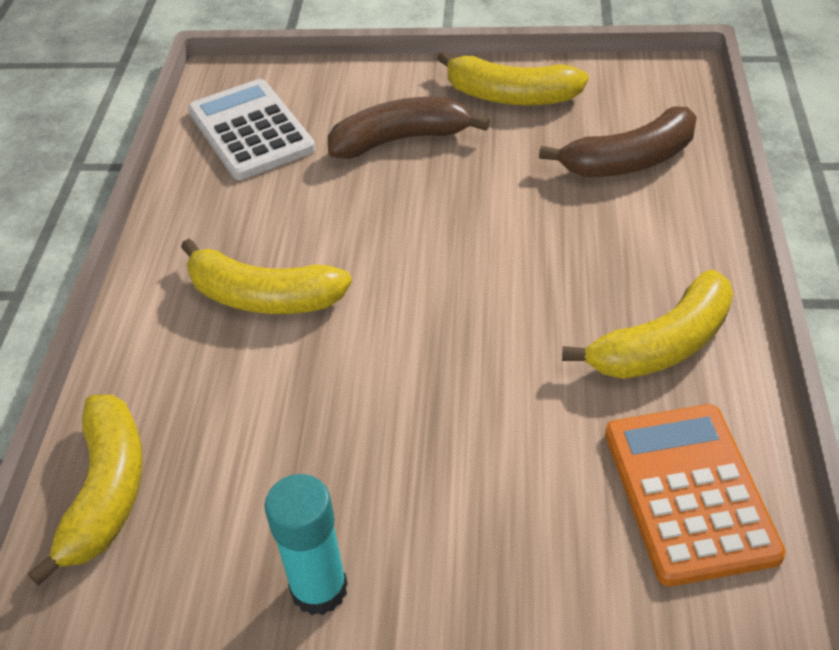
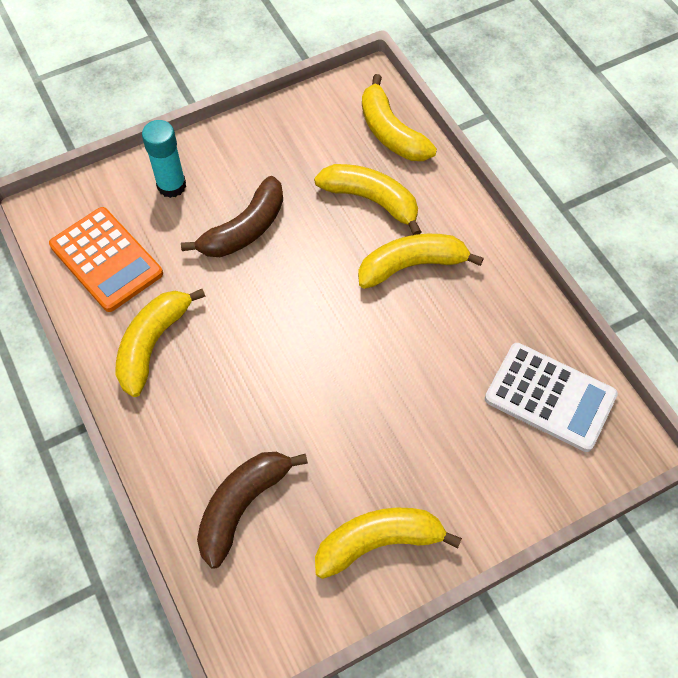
camera: 145 degrees right, 15 degrees up
(235, 400) = (371, 200): none -> yellow banana
(319, 589) = (258, 140): turquoise glue stick -> turquoise glue stick (171, 186)
(400, 140) = (430, 443): brown banana -> brown banana (245, 229)

